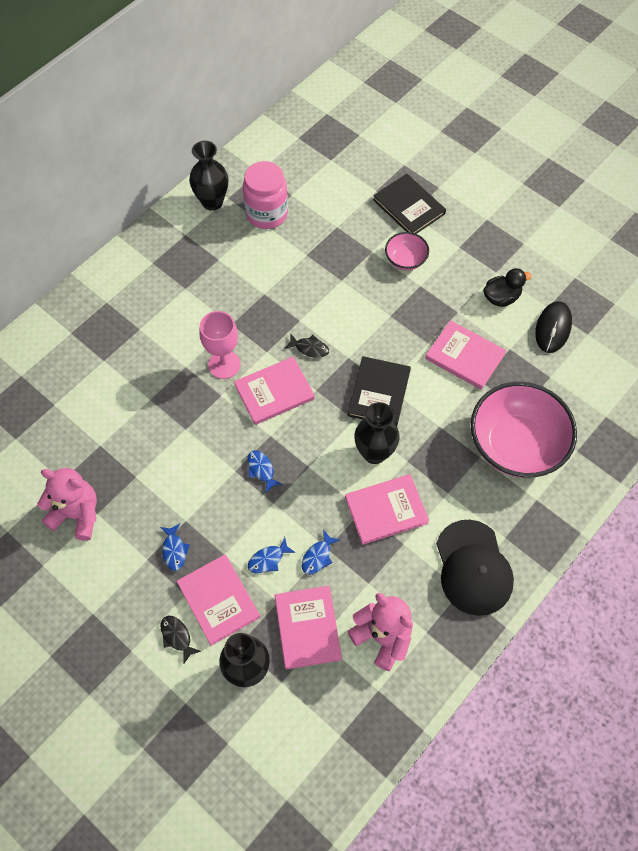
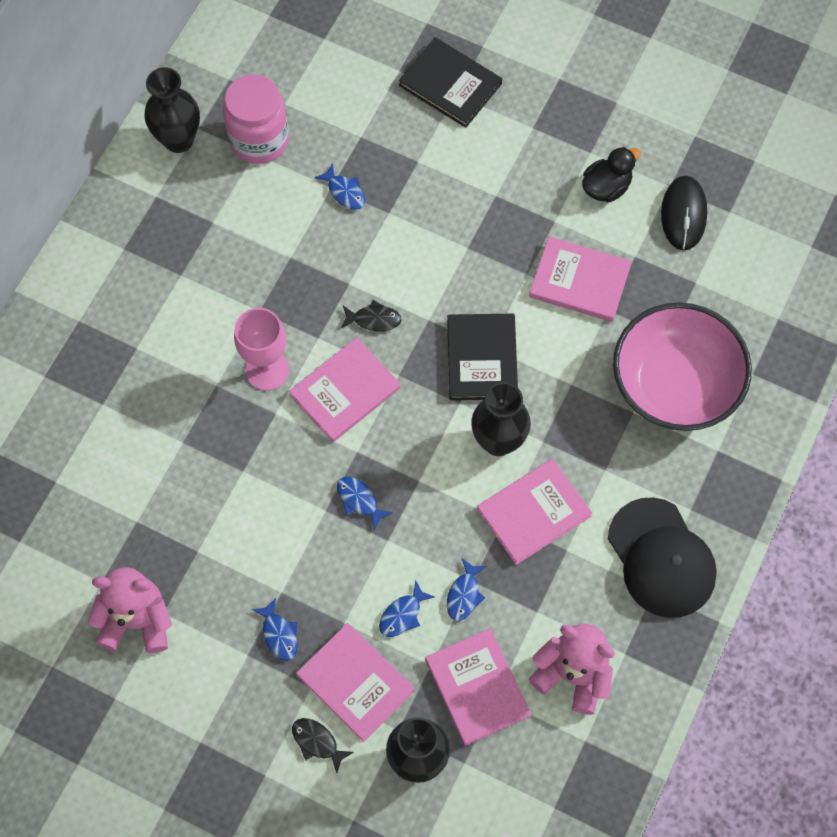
camera: 15 degrees left, 5 degrees up
(314, 260) = (344, 192): none -> blue fish
(405, 260) = (466, 163): pink bowl -> none

